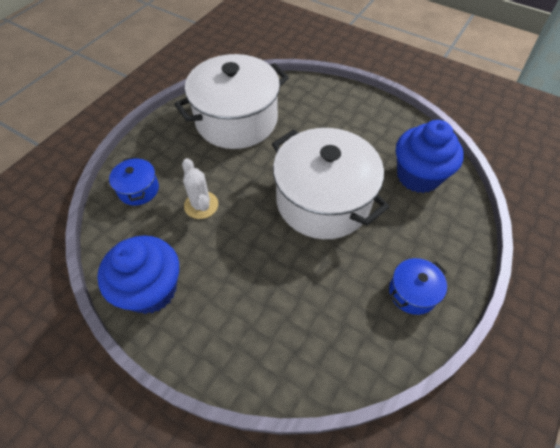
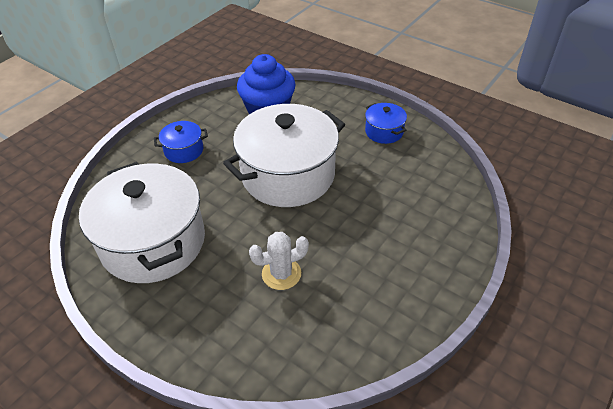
camera: 85 degrees left, 10 degrees down
(138, 189) = (248, 342): blue pot -> blue pot (184, 150)
(151, 290) = (389, 314): blue cupcake -> none

